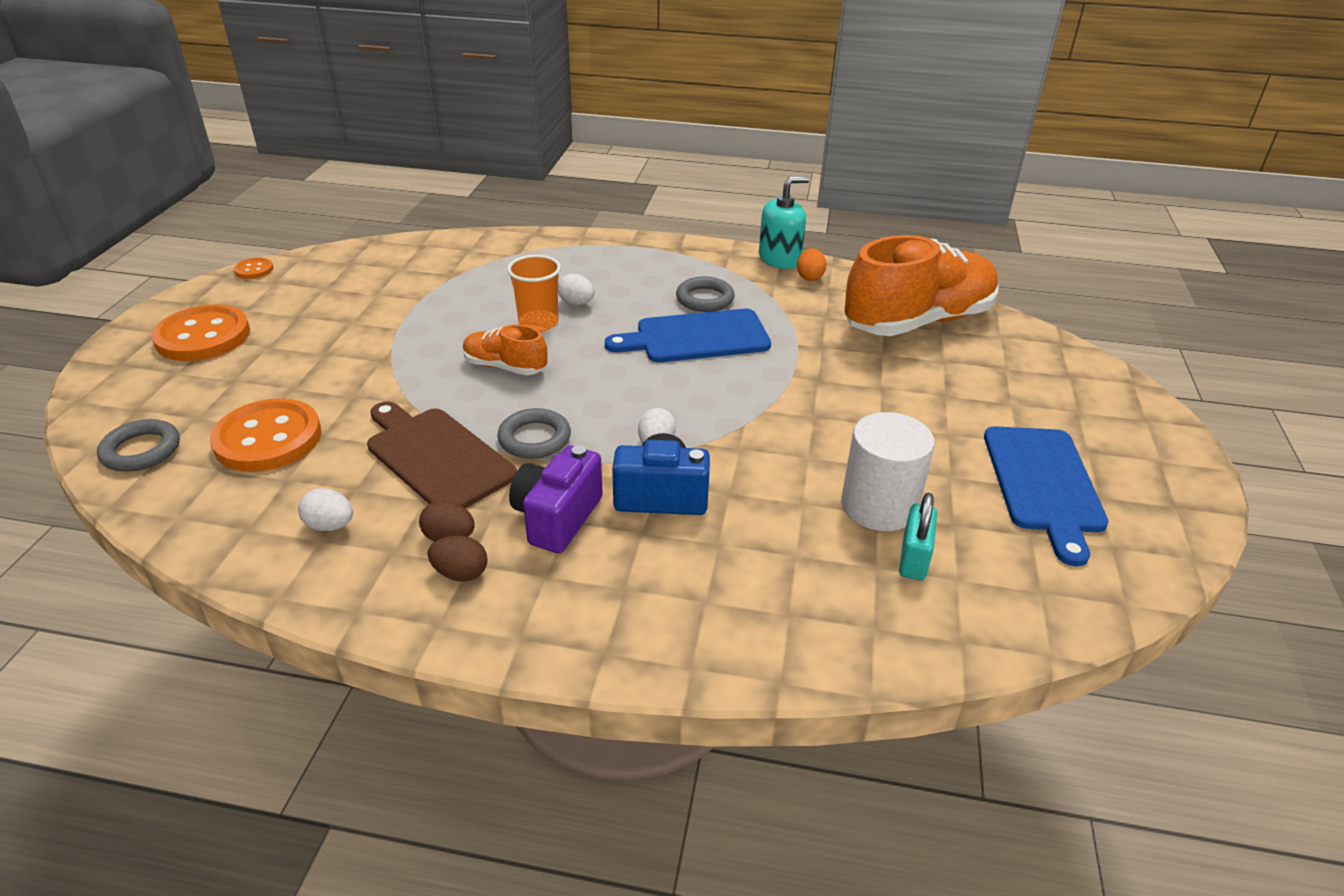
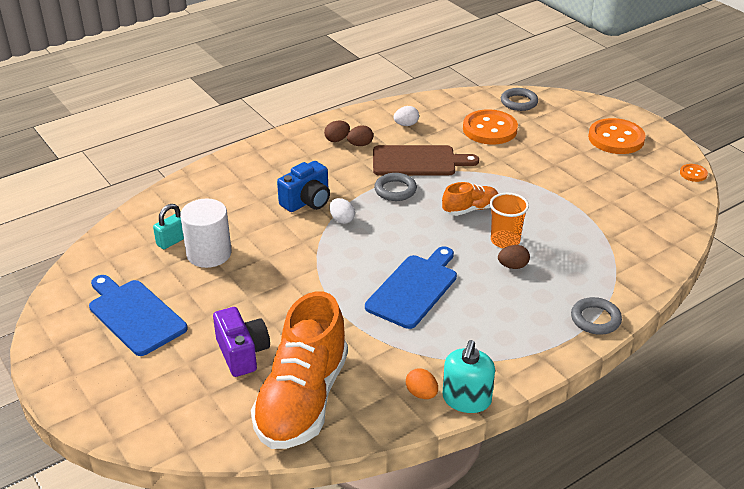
camera: 135 degrees right, 0 degrees up
(557, 518) = (334, 171): purple camera -> purple camera (242, 353)
(576, 303) = (513, 266): white egg -> brown egg
(705, 299) = (454, 321): grey ring -> grey ring (595, 319)
(913, 558) = (173, 240): turquoise padlock -> turquoise padlock turned 75 degrees clockwise

